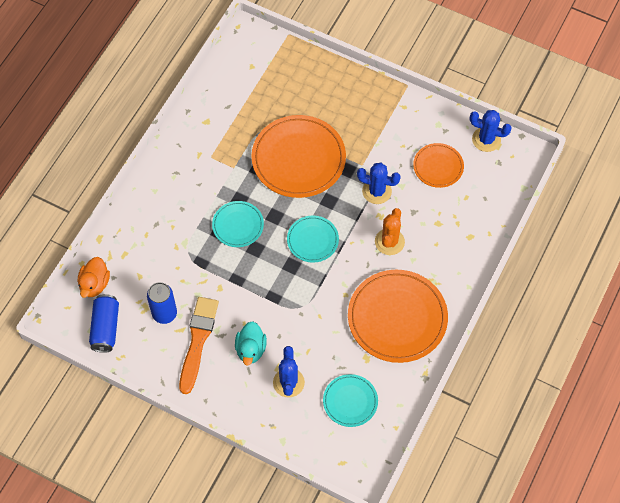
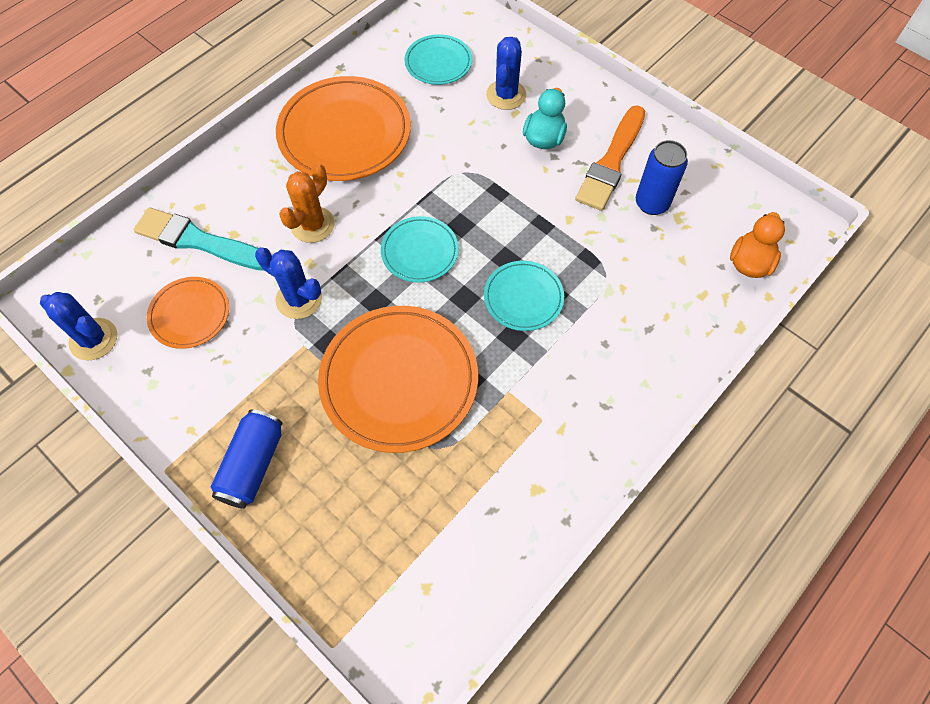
camera: 165 degrees left, 0 degrees up
(106, 328) = (735, 203): blue can -> blue can (252, 465)
(457, 213) = (199, 241): none -> turquoise brush

